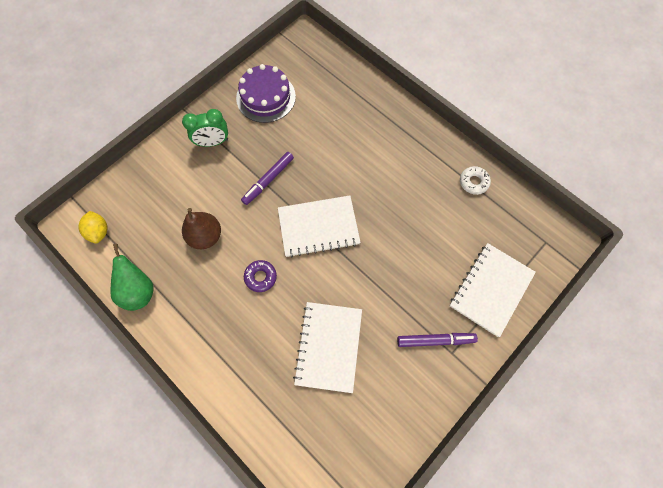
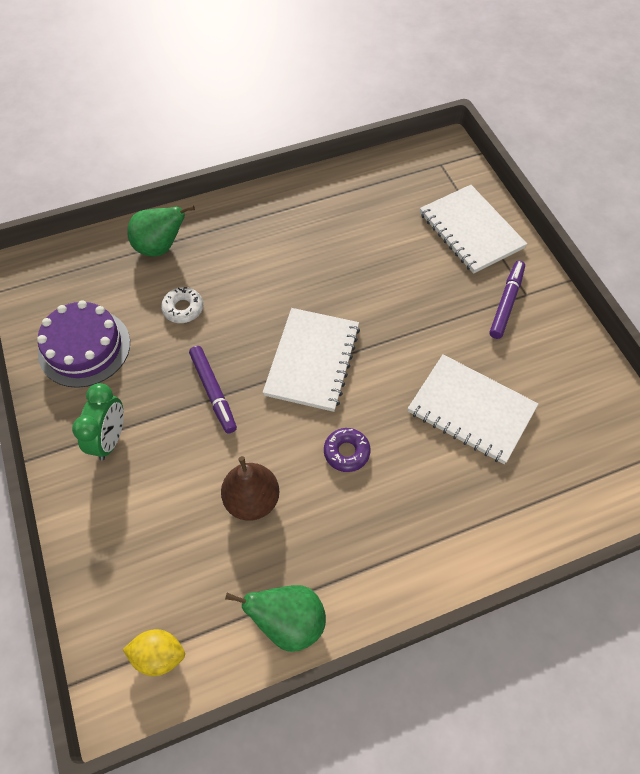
camera: 65 degrees left, 10 degrees down
(359, 98) = (160, 247): none -> green pear
(473, 182) = (340, 190): white donut -> white donut (183, 308)

